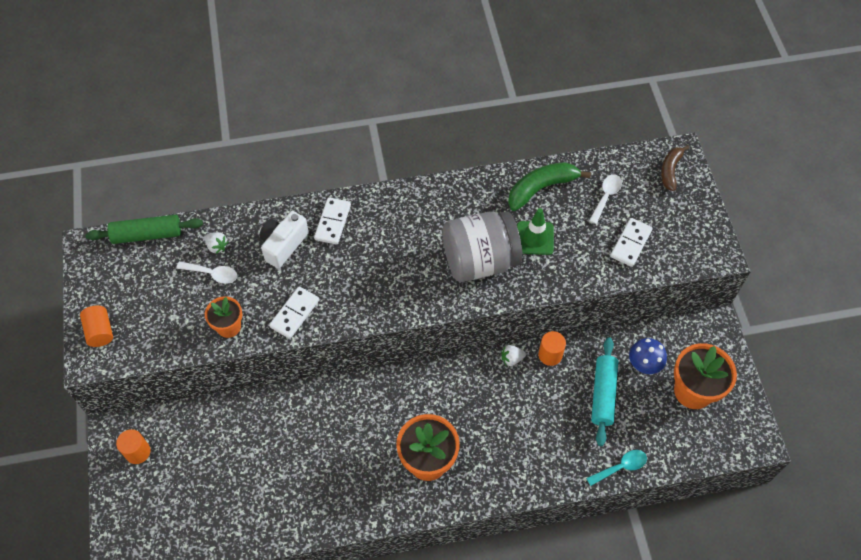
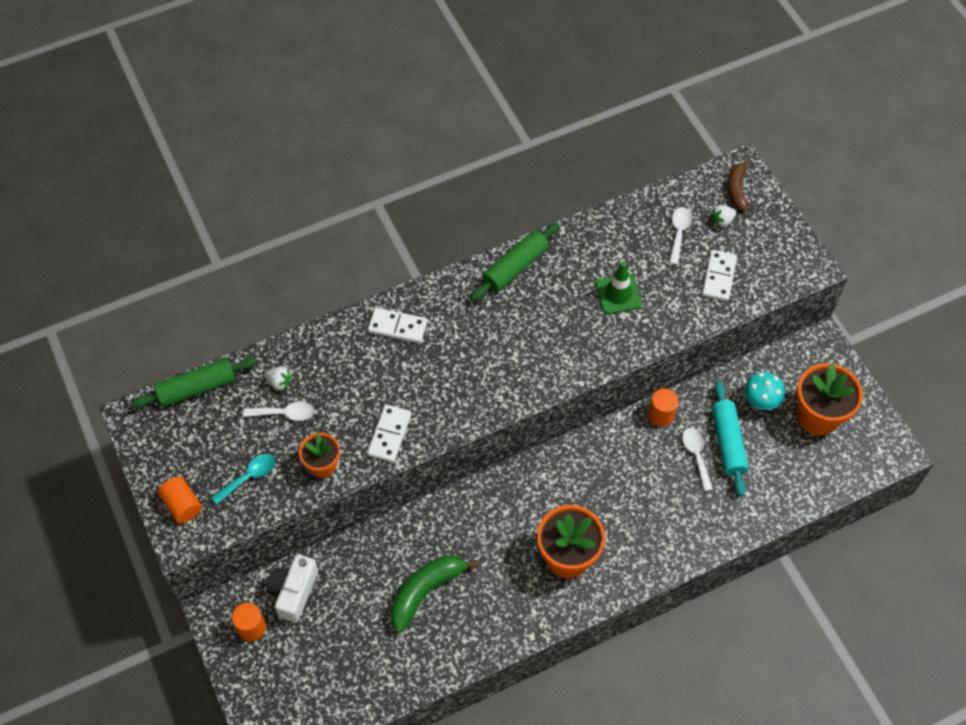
camera: 15 degrees left, 0 degrees up
(283, 245) = (352, 364): white camera -> white camera (294, 592)
(333, 222) = (397, 327): white domino -> white domino turned 75 degrees counterclockwise
(451, 194) = (515, 267): none -> green rolling pin
(479, 261) = (568, 332): grey jar -> none
(511, 359) = (622, 429): white strawberry -> white strawberry (721, 221)
(541, 188) = (608, 239): green banana -> green banana (425, 591)
(571, 399) = (696, 456): none -> white spoon
(620, 467) = (767, 513): turquoise spoon -> turquoise spoon (248, 477)
(643, 365) = (760, 402): blue mushroom -> turquoise mushroom

